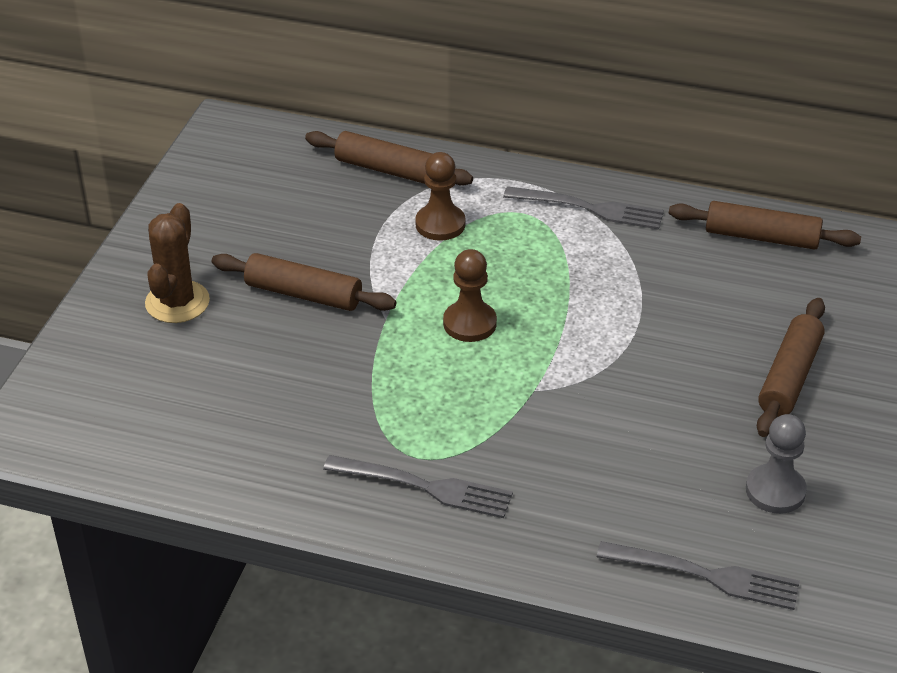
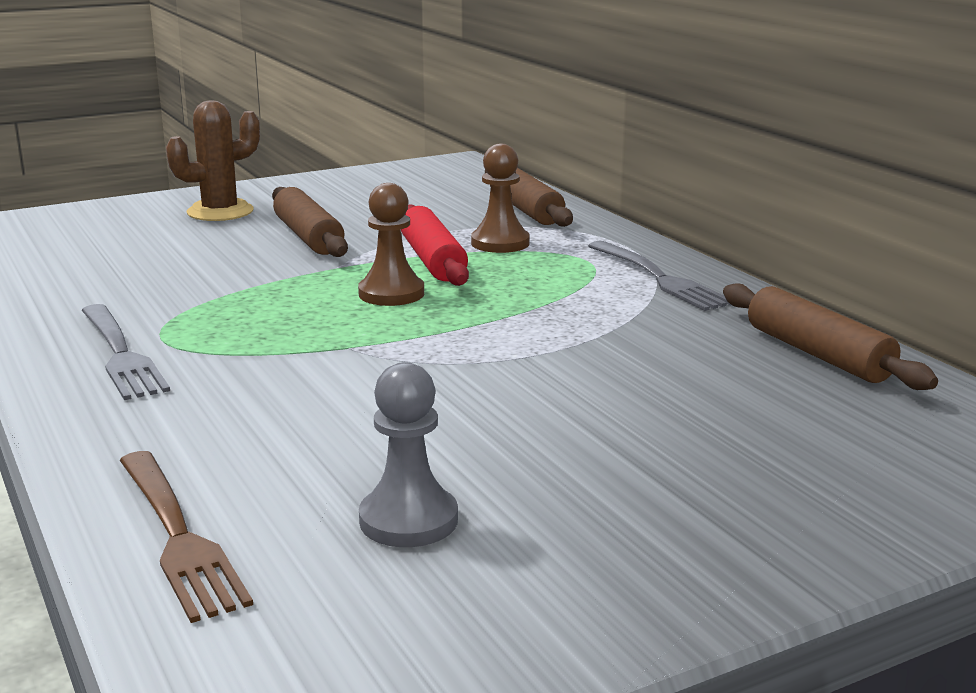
camera: 45 degrees right, 20 degrees down
(432, 271) = (432, 260): none -> red rolling pin
(705, 575) = (178, 536): grey fork -> brown fork
(789, 377) = (629, 451): brown rolling pin -> none

